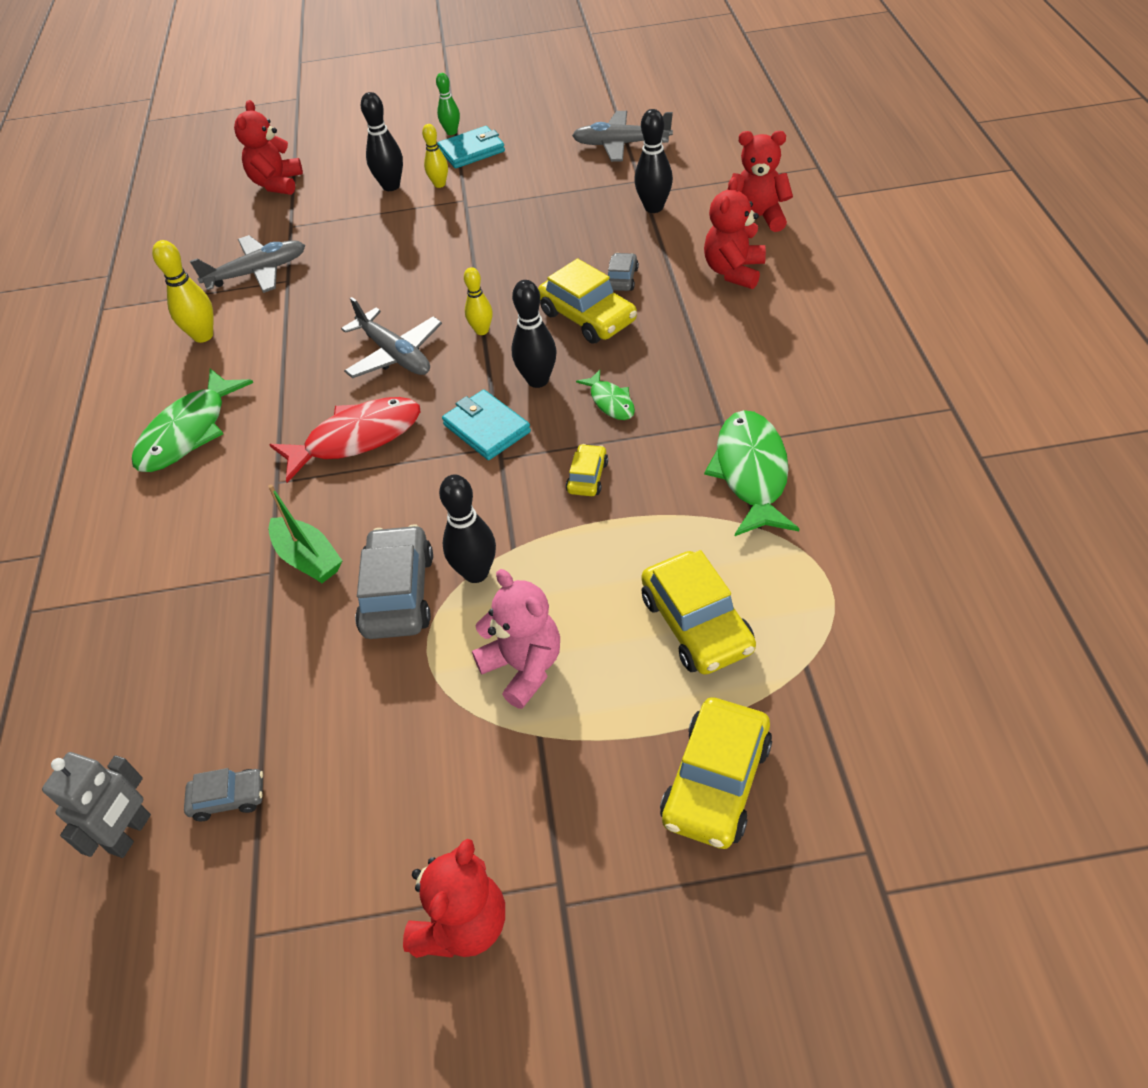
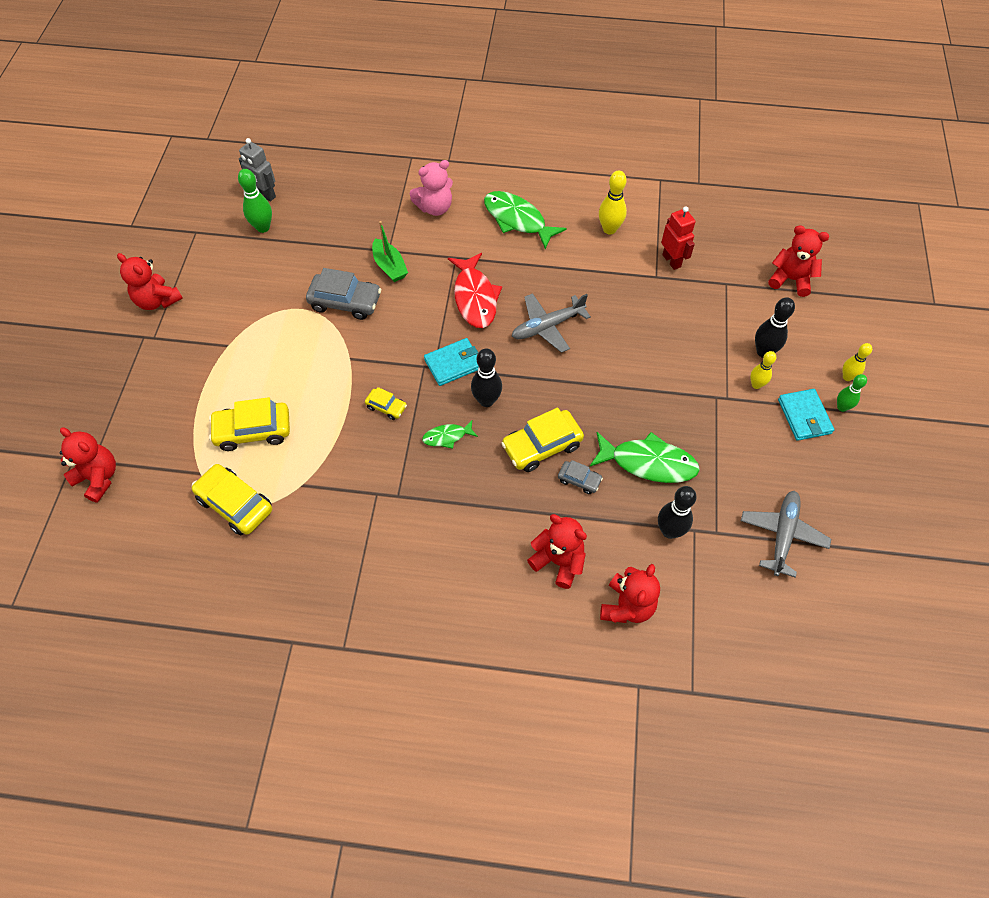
camera: 100 degrees right, 10 degrees up
(228, 798) = (263, 227): grey car -> green bowling pin
(257, 272) = (671, 261): grey plane -> red robot
(308, 559) = (389, 266): green boat -> green boat turned 90 degrees counterclockwise
(476, 573) = (341, 338): black bowling pin -> none
(482, 330) = (553, 379): yellow bowling pin -> yellow bowling pin (847, 377)
(523, 667) = (269, 347): pink teddy bear -> pink teddy bear (435, 207)
(716, 782) = (162, 410): yellow car -> yellow car (235, 504)
(751, 472) = (346, 497): green fish -> green fish (648, 463)
(896, 822) = (98, 478): none -> red teddy bear

